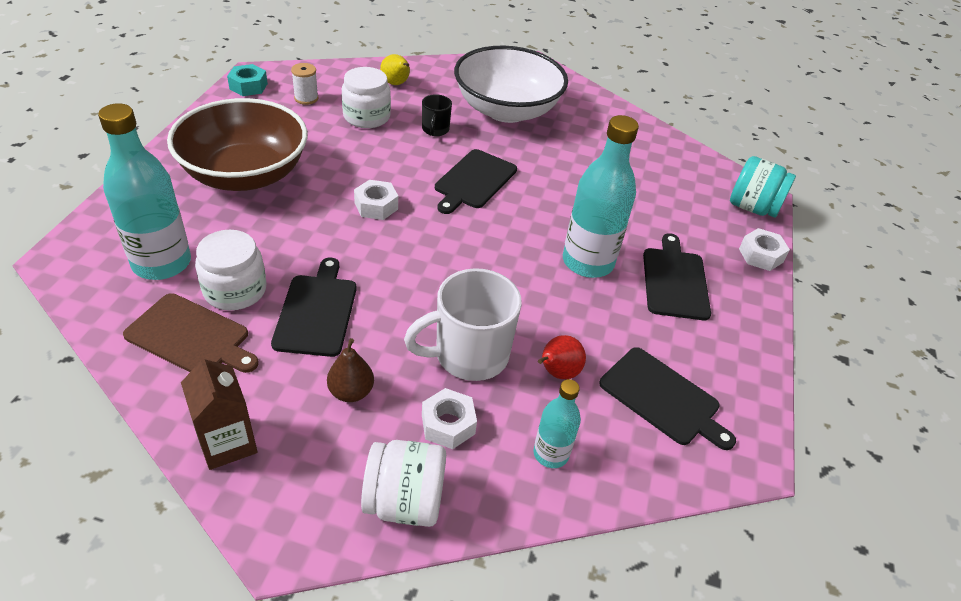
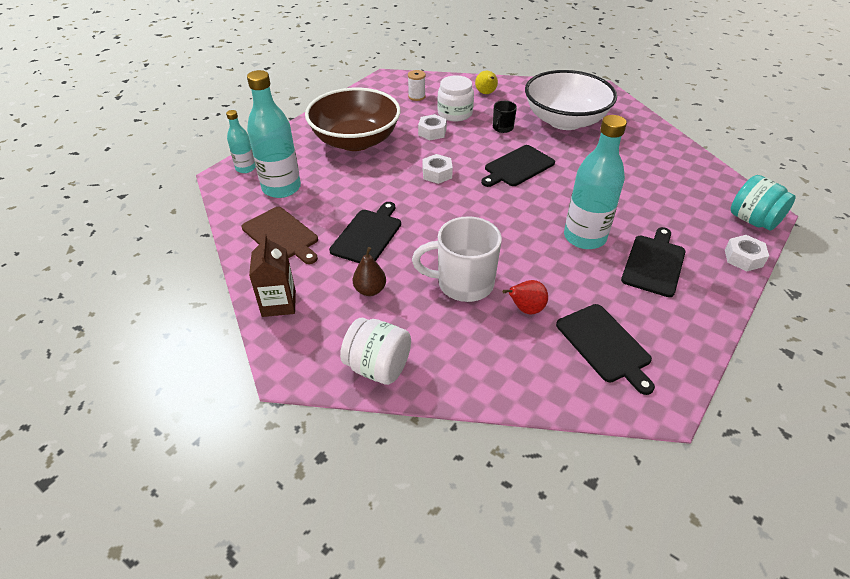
camera: 25 degrees right, 0 degrees up
(235, 290) = (320, 212): white jar -> none
(248, 86) = (380, 85): turquoise nut -> none
(448, 424) = (428, 325): white nut -> white nut (432, 132)
(551, 454) = (496, 362): turquoise bottle -> turquoise bottle (245, 168)

